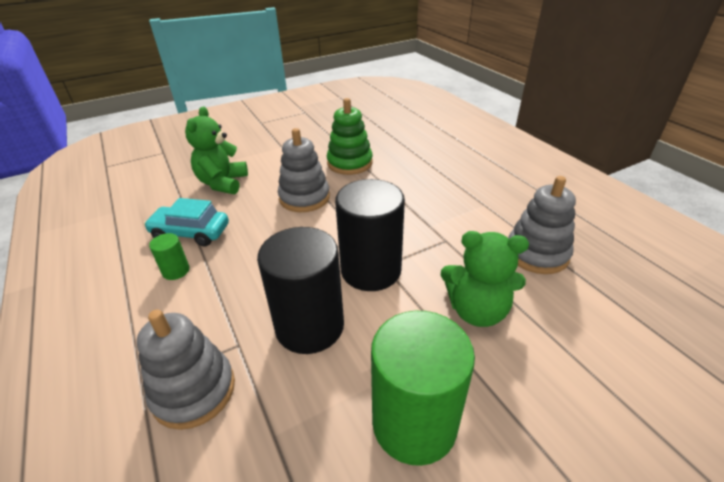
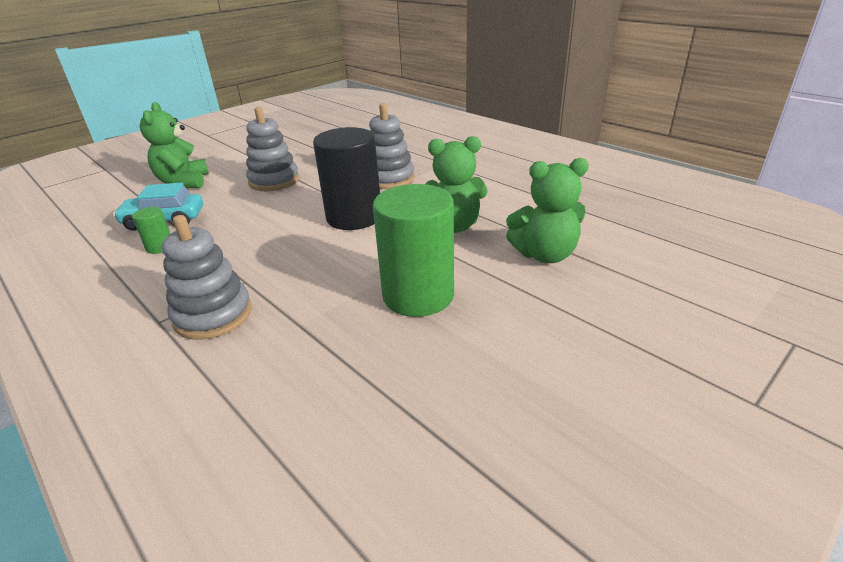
camera: 15 degrees left, 5 degrees down
(309, 326) = (309, 259): black cylinder -> none
(350, 163) = (311, 152): green stacking toy -> none
(537, 253) = (495, 186): grey stacking toy -> grey stacking toy (389, 178)
(582, 391) = (545, 255): none -> green teddy bear

